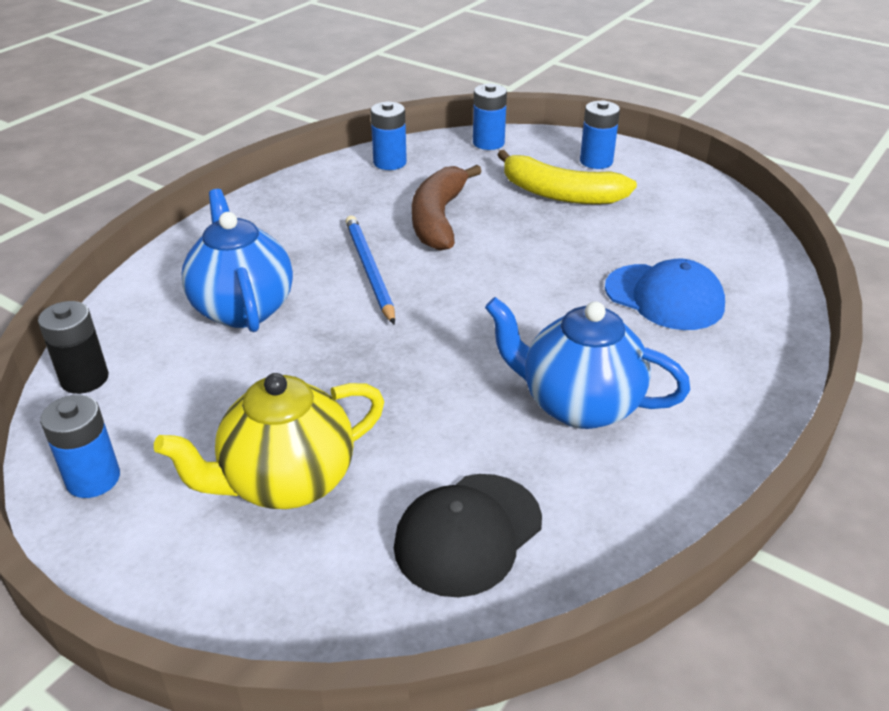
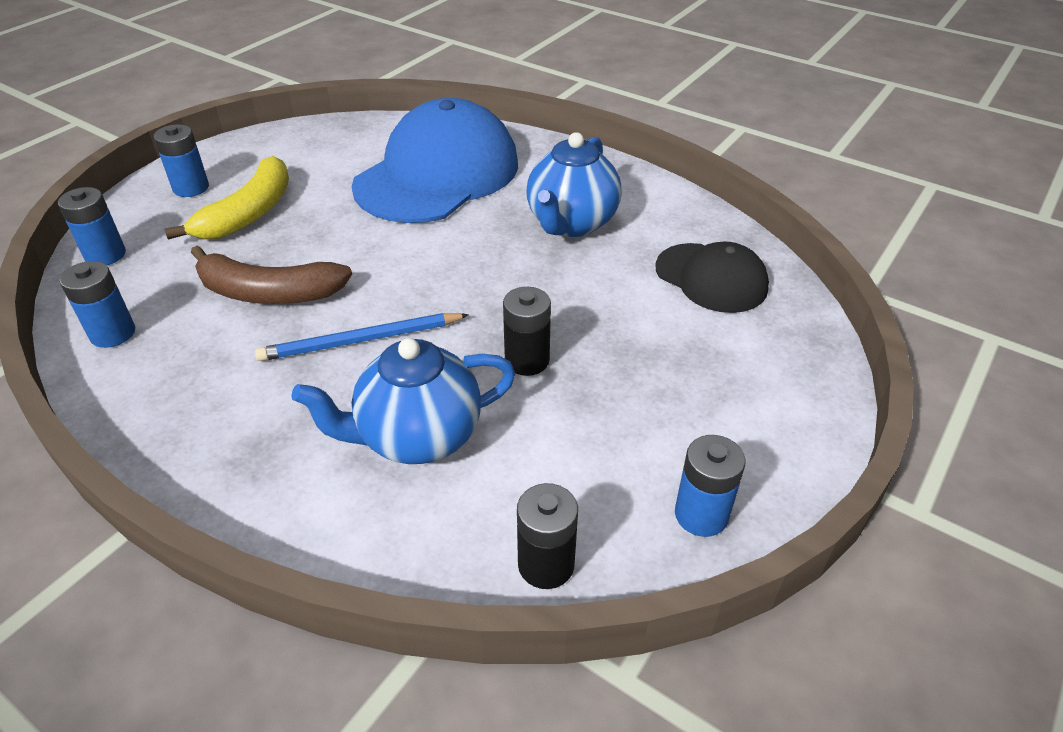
camera: 90 degrees left, 5 degrees up
(286, 482) = (679, 374): yellow teapot -> none
(328, 368) = (527, 360): none -> black battery
(664, 297) = (437, 174): blue cap -> blue cap, size x1.83

